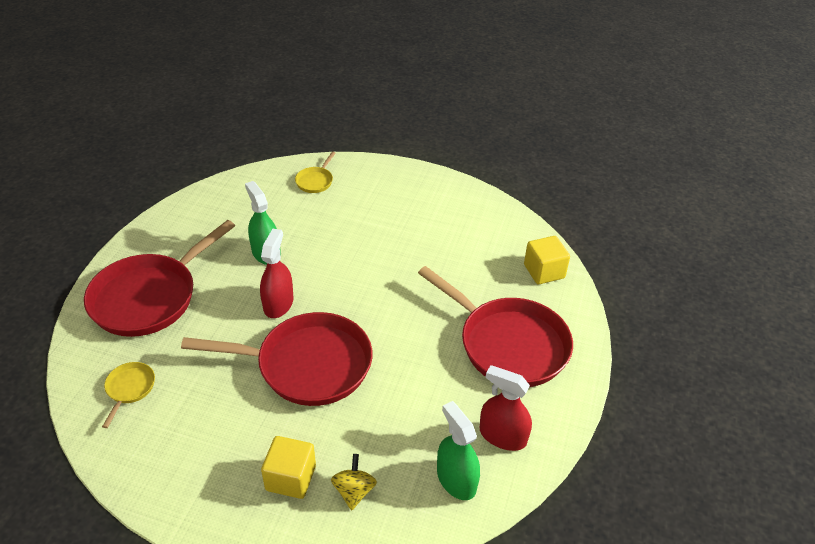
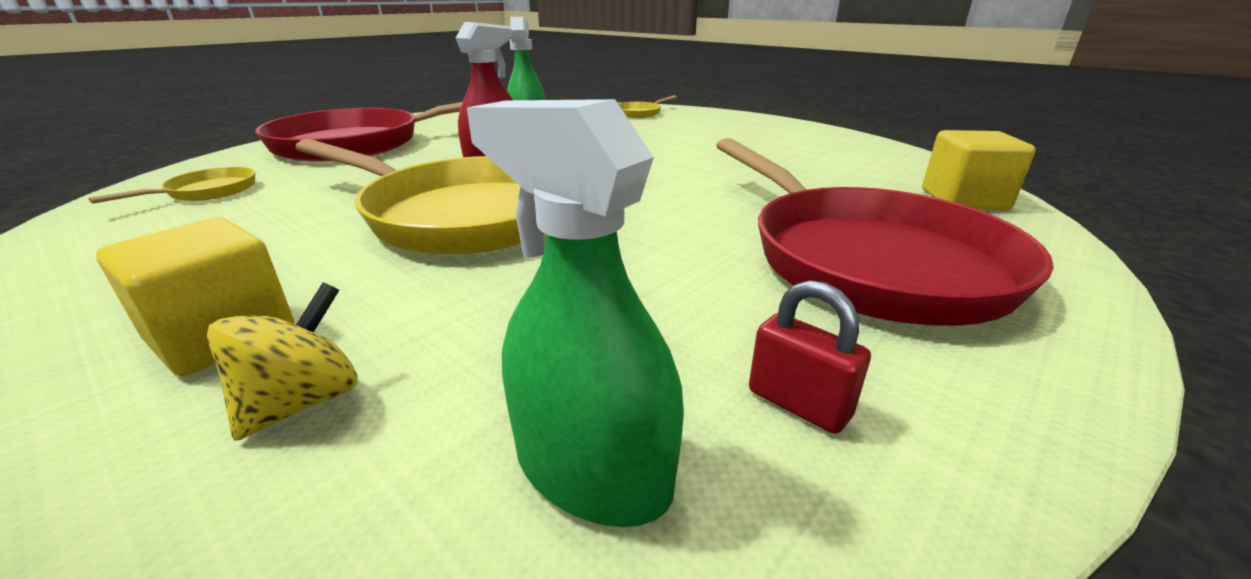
camera: 25 degrees right, 15 degrees down
(307, 365) = (462, 215): red pan -> yellow pan
(456, 479) = (591, 468): green spray bottle -> green spray bottle turned 45 degrees counterclockwise
(502, 436) = (798, 404): red spray bottle -> red padlock

